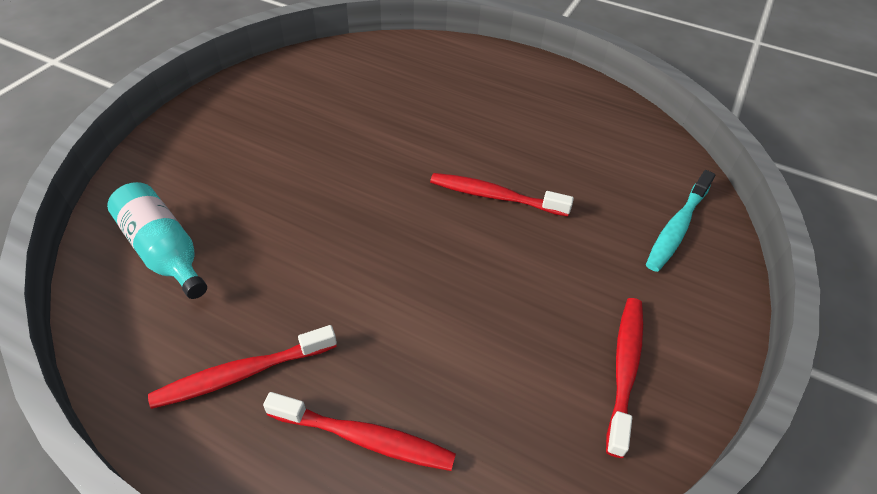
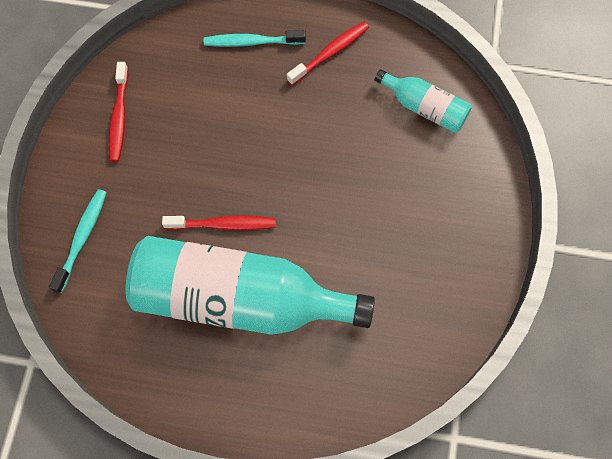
camera: 165 degrees right, 20 degrees up
(365, 438) = (251, 42): red toothbrush -> turquoise toothbrush
(496, 132) = (239, 299): none -> turquoise bottle

